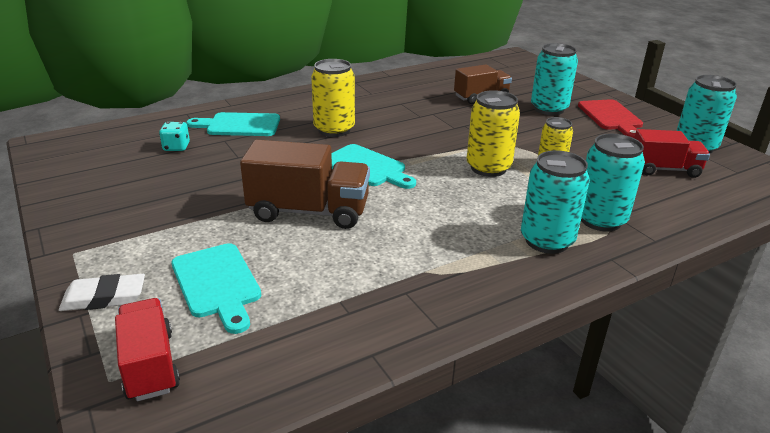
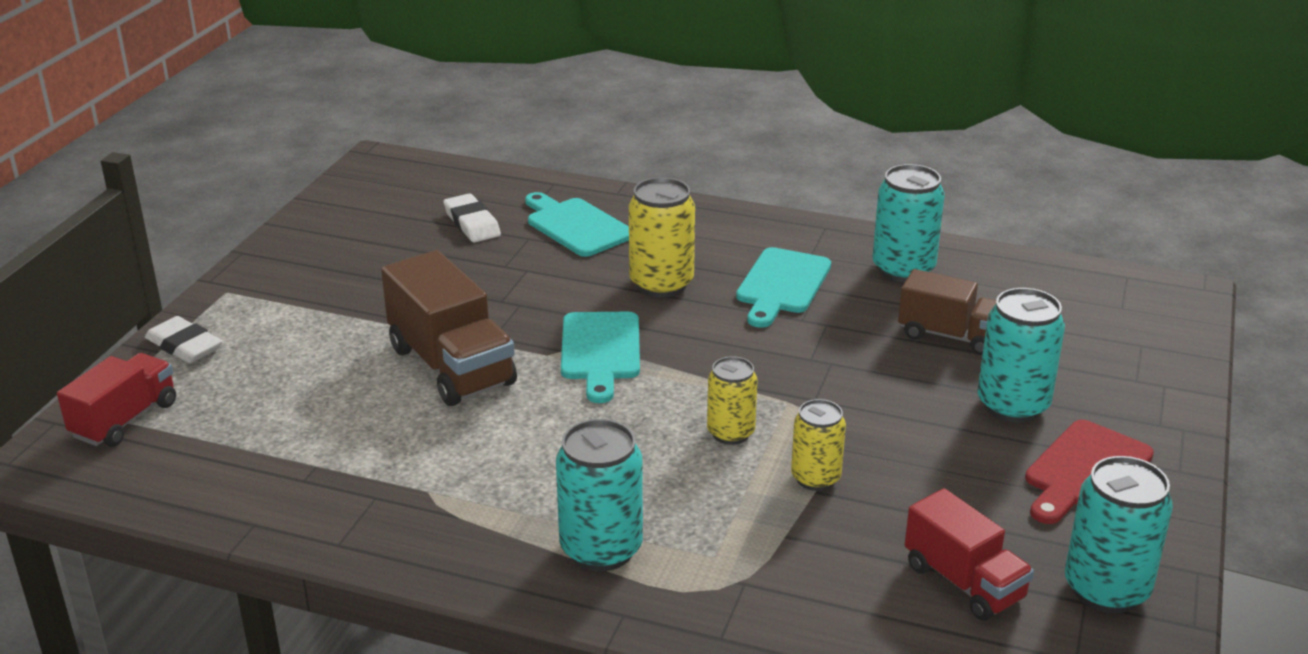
camera: 50 degrees right, 0 degrees up
(176, 147) = (472, 223): turquoise dice -> white eraser
(217, 283) = (266, 386): turquoise cutting board -> turquoise cutting board (782, 285)
(488, 168) = (730, 433): yellow can -> yellow can, size x0.64
(600, 220) = (714, 573): turquoise can -> turquoise can (903, 269)

